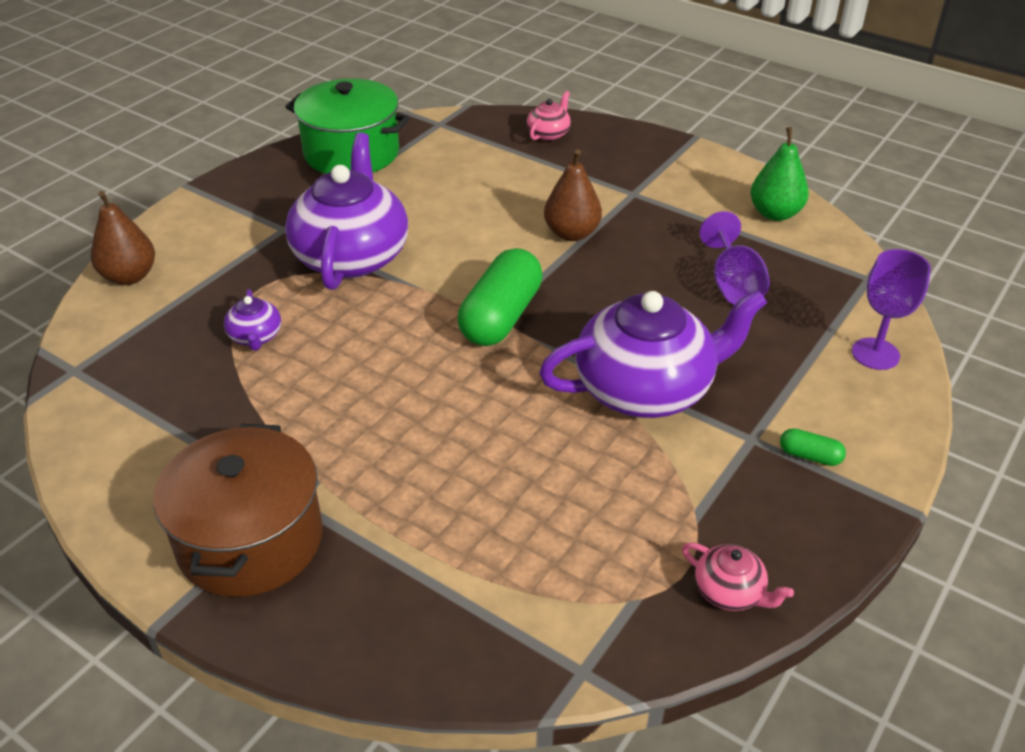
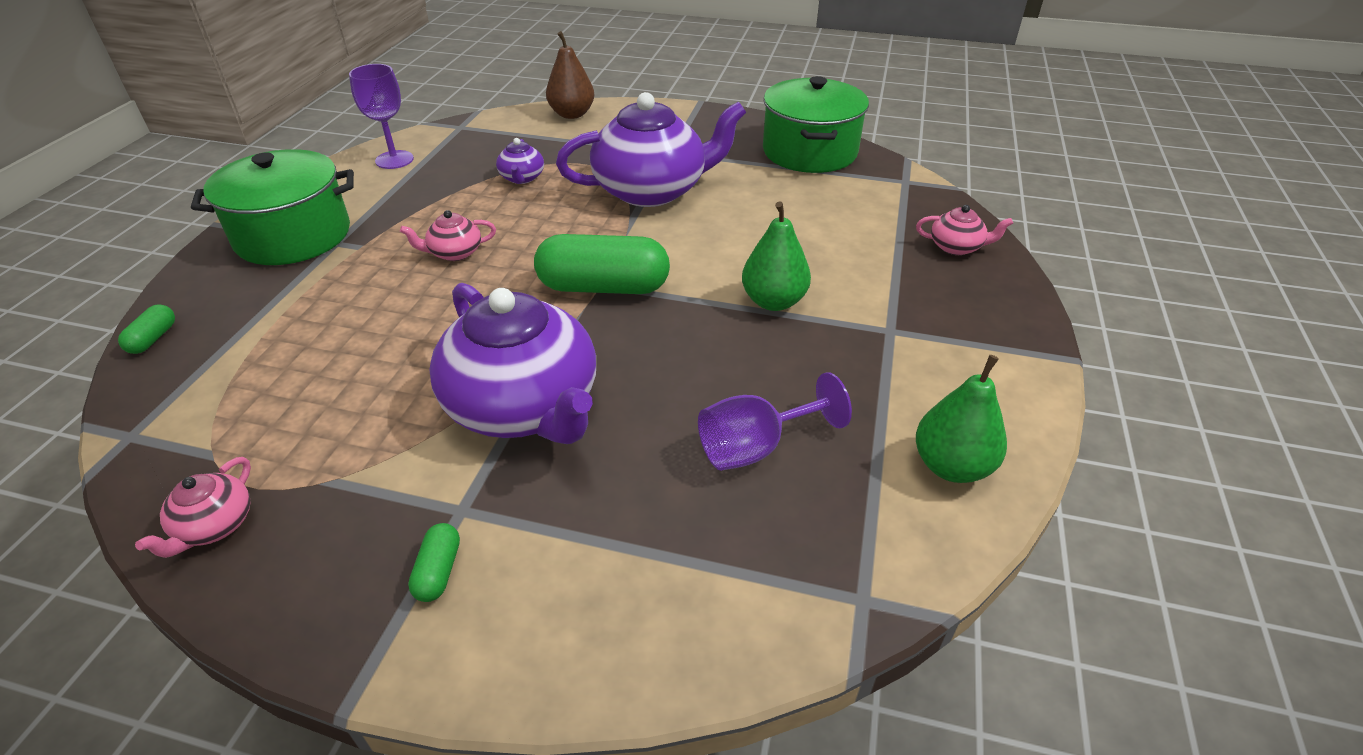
camera: 70 degrees right, 0 degrees up
(250, 540) = (293, 236): brown pot -> green pot
(255, 337) = (522, 178): purple teapot -> purple teapot turned 60 degrees counterclockwise
(380, 405) = (454, 253): none -> pink teapot
(410, 668) = (153, 338): none -> green capsule
(571, 233) = (773, 301): brown pear -> green pear
(875, 354) = (674, 626): purple goblet -> purple goblet (394, 160)

